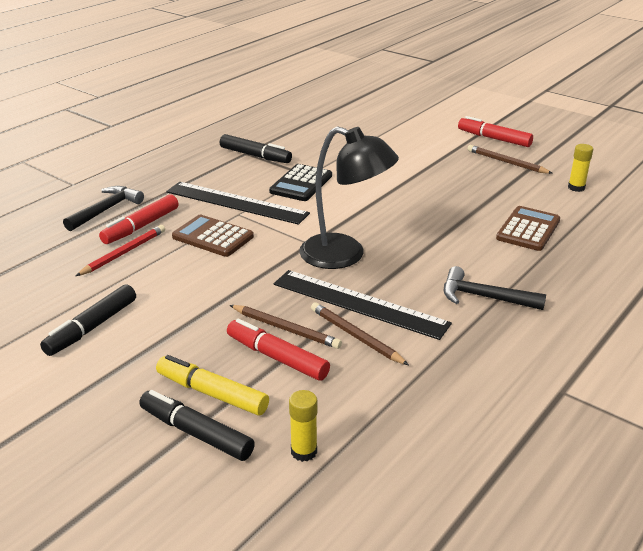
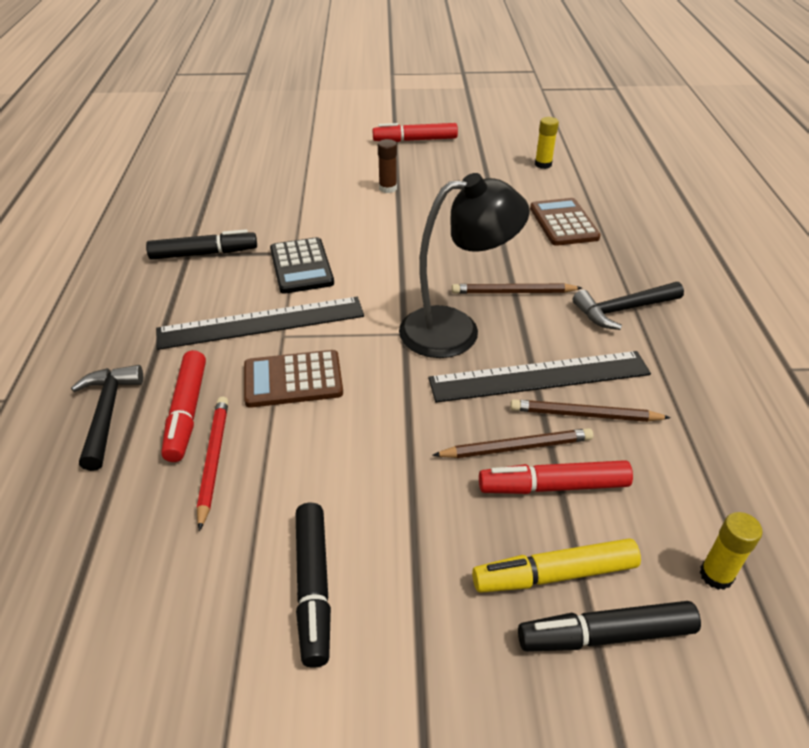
camera: 40 degrees left, 10 degrees up
(425, 161) = (388, 188): none -> brown glue stick
(506, 162) = (458, 161): brown pencil -> brown pencil (513, 292)

